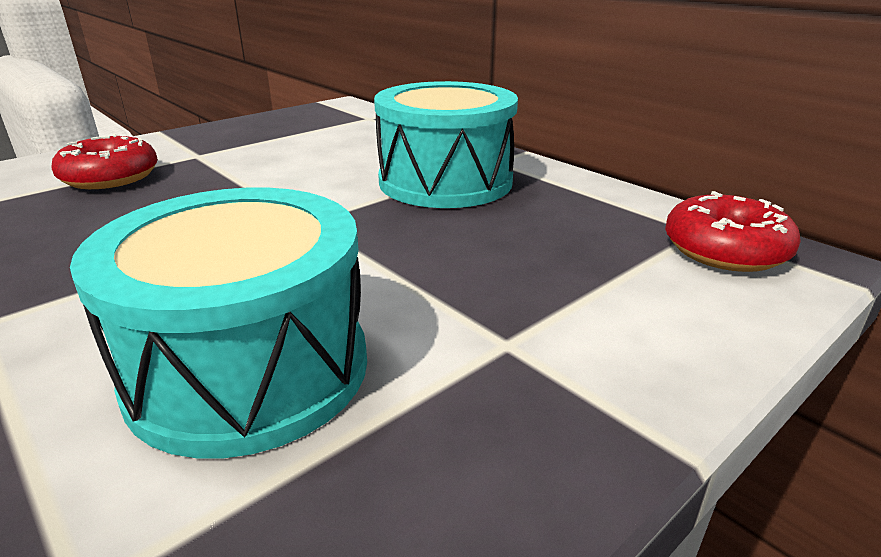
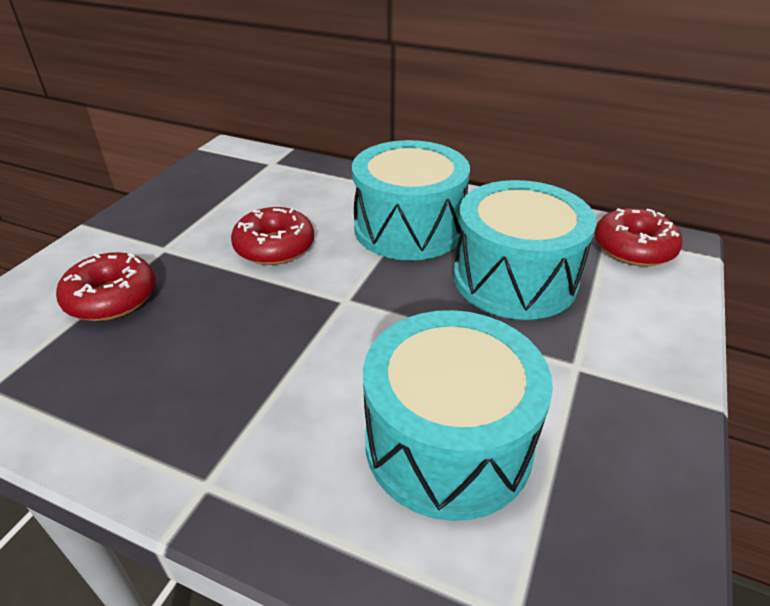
camera: 25 degrees left, 10 degrees up
(292, 171) = (274, 247): none -> red donut
(520, 244) = (514, 278): none -> turquoise drum

